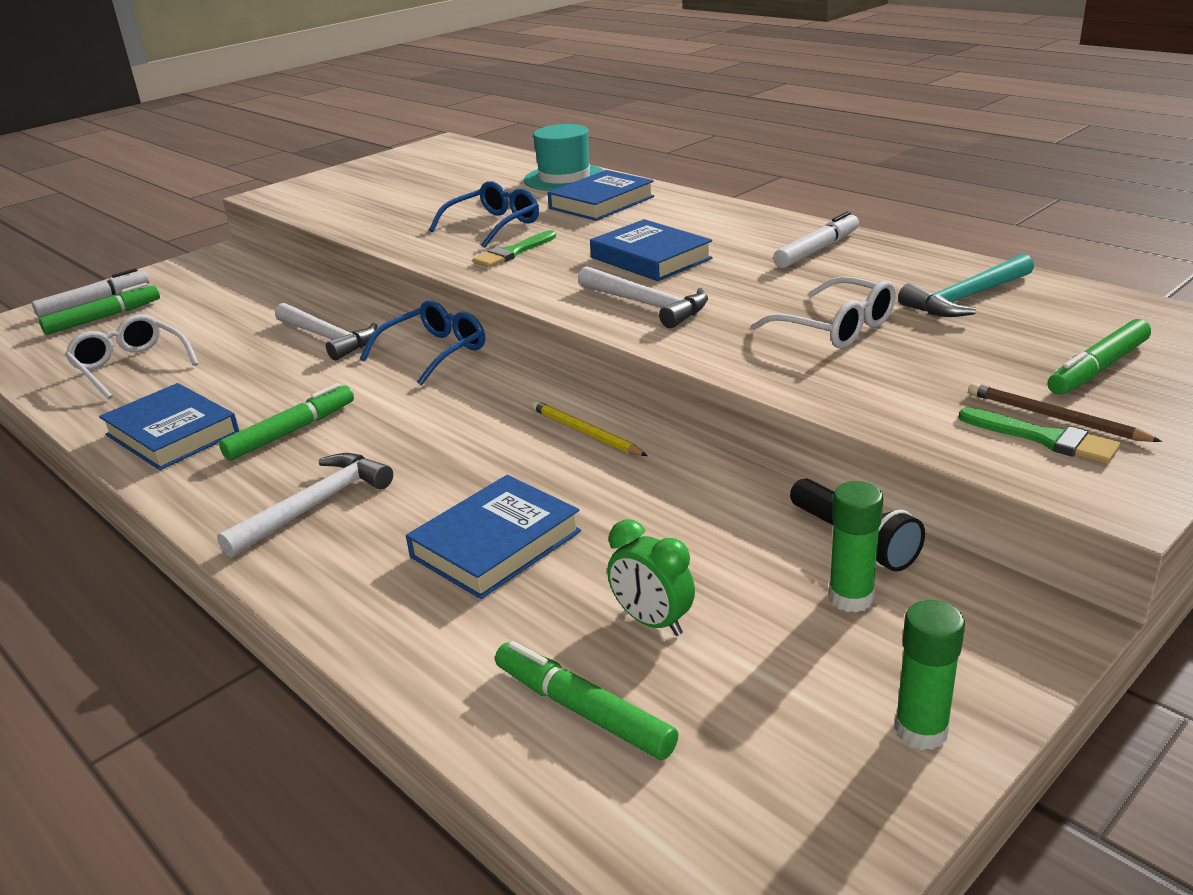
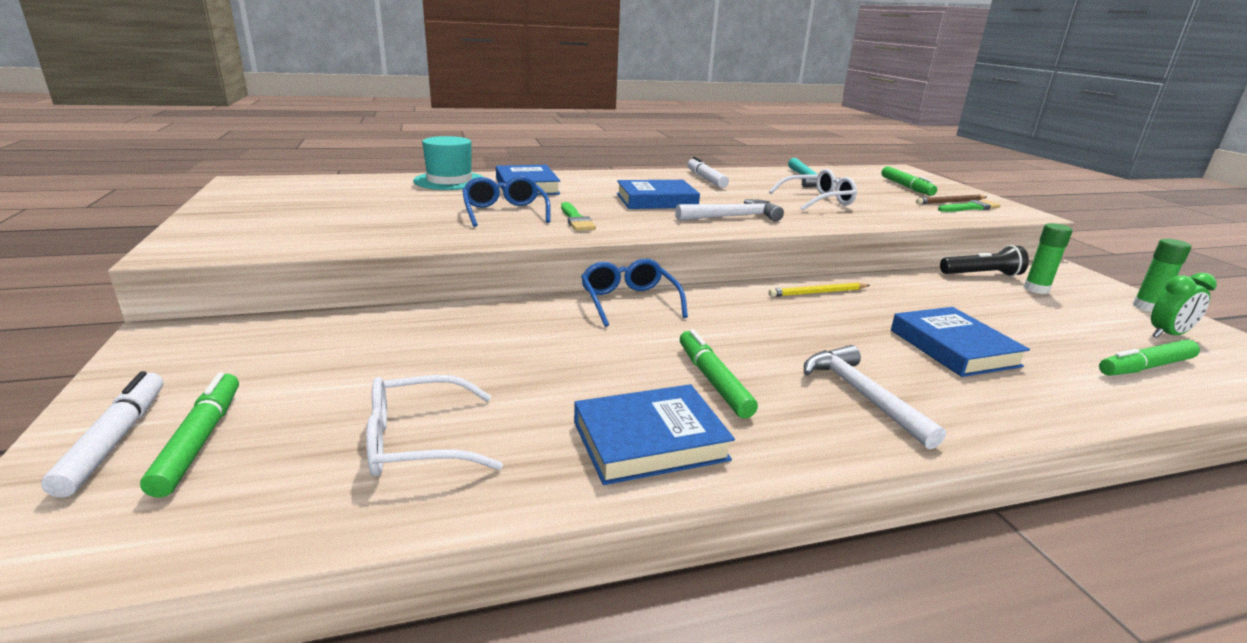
camera: 65 degrees left, 5 degrees down
(328, 338) = (530, 330): white hammer -> none
(652, 622) = (1054, 331): green clock -> green clock (1167, 335)

